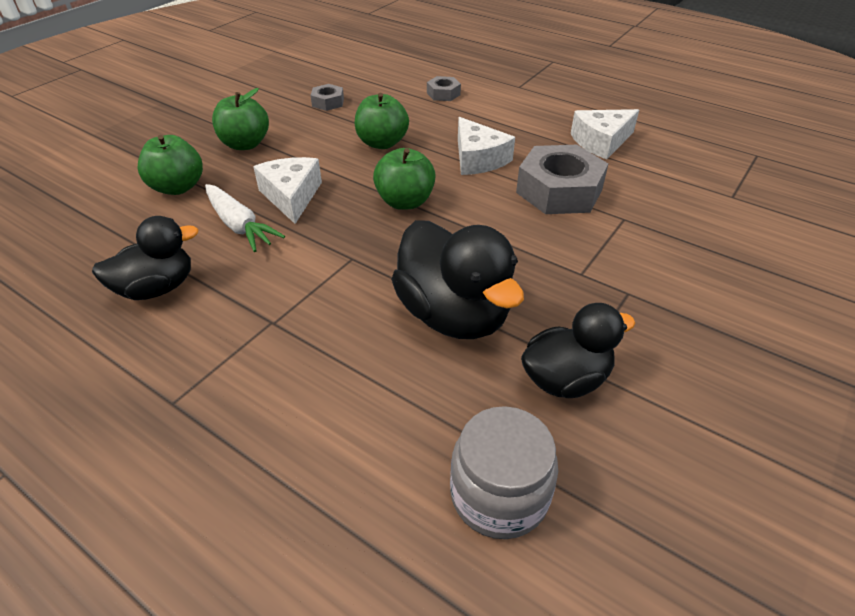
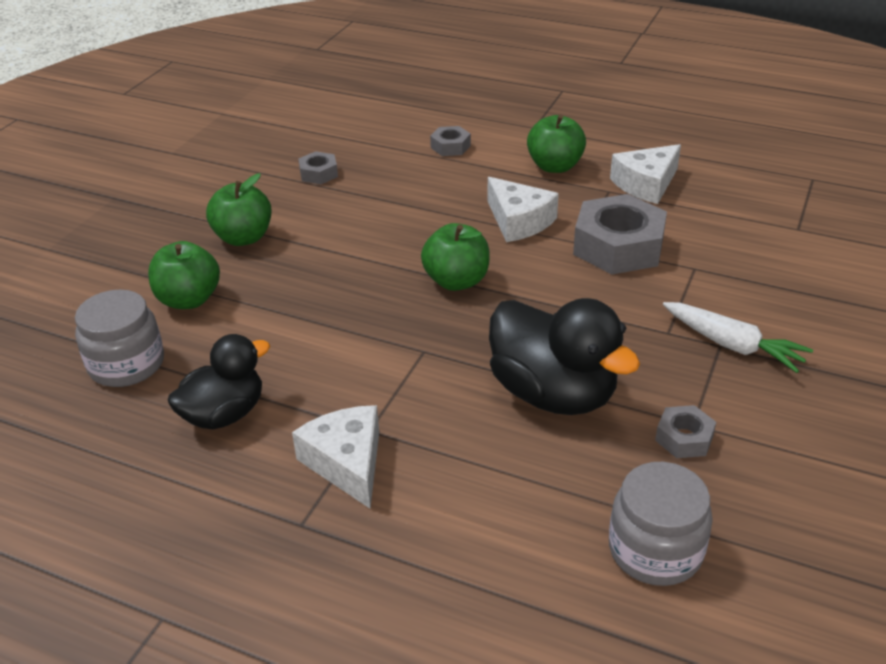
camera: 10 degrees left, 5 degrees down
(101, 233) = (126, 364): none -> grey jar
(239, 225) = (283, 333): white carrot -> white carrot (732, 345)
(291, 196) = (327, 292): white cheese -> white cheese (347, 462)
(382, 143) = (403, 216): green apple -> green apple (555, 166)
(565, 379) = (684, 438): black duck -> grey nut

